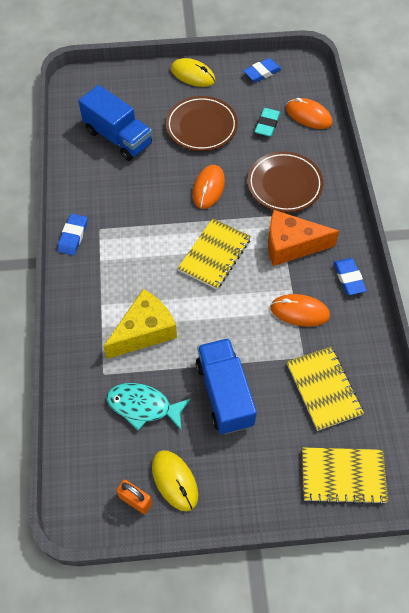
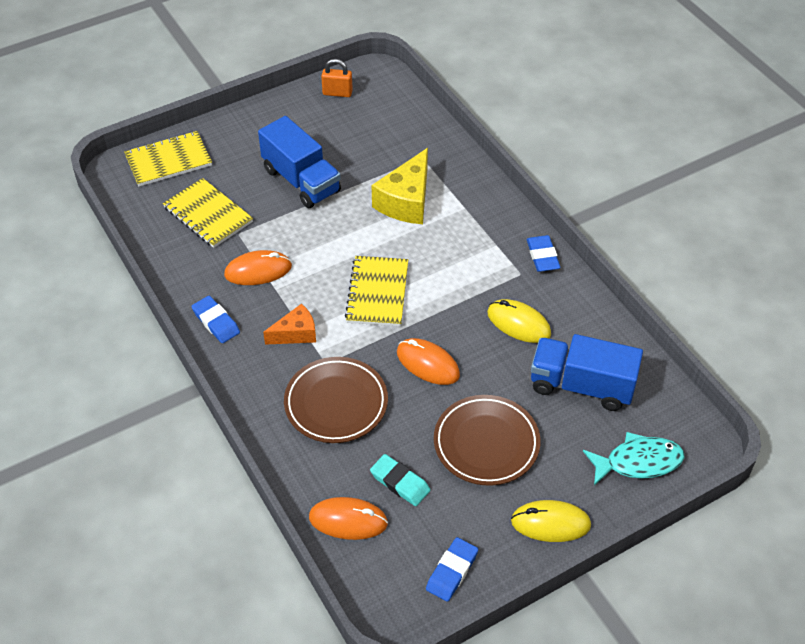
camera: 155 degrees right, 10 degrees down
(143, 406) = (370, 148): turquoise fish -> turquoise fish (638, 462)
(174, 481) = (312, 113): yellow mouse -> yellow mouse (518, 323)
(208, 188) = (428, 364): orange mouse -> orange mouse turned 45 degrees counterclockwise
(267, 124) = (400, 482): turquoise eraser -> turquoise eraser turned 45 degrees counterclockwise
(291, 245) = (296, 333): orange cheese -> orange cheese, size x0.60

